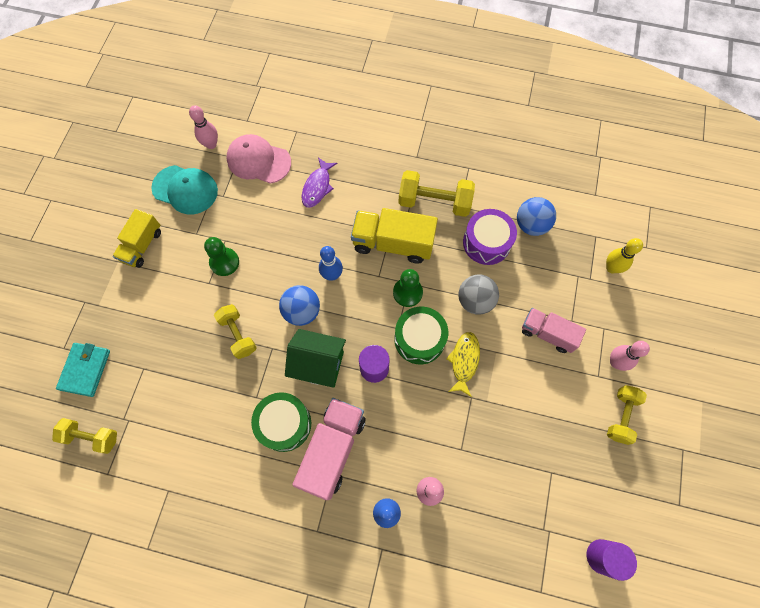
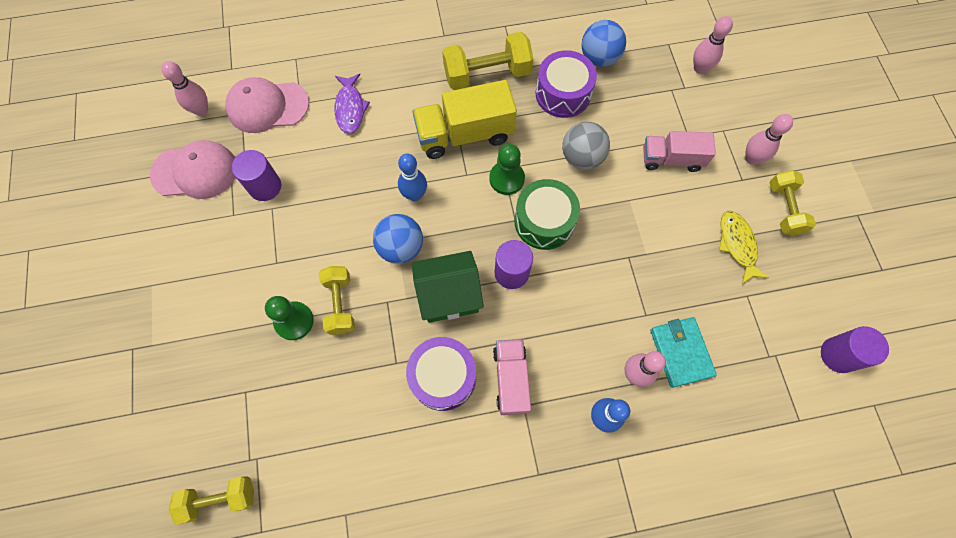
camera: 25 degrees left, 0 degrees up
(85, 370) = (173, 426): turquoise wallet -> turquoise wallet (681, 352)
(142, 245) = (173, 254): yellow truck -> none
(185, 190) = (195, 171): turquoise cap -> pink cap
(224, 262) = (283, 232): green pawn -> green pawn (294, 321)
(228, 222) = (265, 186): none -> purple cylinder
(238, 335) = (340, 304): yellow dumbbell -> yellow dumbbell turned 45 degrees clockwise
(284, 424) = (443, 377): green drum -> purple drum
(333, 450) = (511, 379): pink truck -> pink truck, size x0.65
(464, 361) = (602, 224): yellow fish -> yellow fish (737, 245)
(611, 268) = (700, 68): yellow bowling pin -> pink bowling pin

